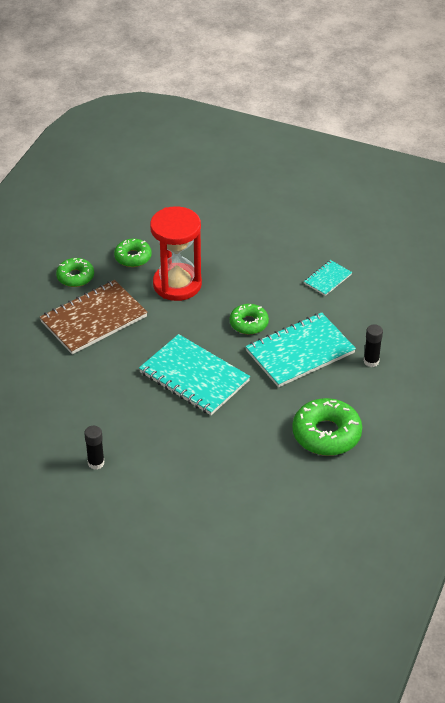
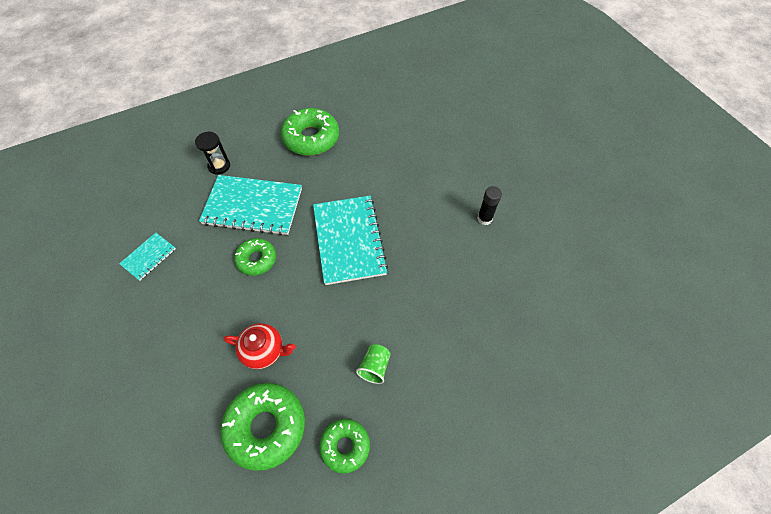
camera: 140 degrees left, 15 degrees up
(94, 319) = (375, 367): brown notebook -> green cup
(133, 257) = (266, 427): green donut -> green donut, size x1.65
(177, 284) = (264, 351): red hourglass -> red teapot
(327, 279) = (149, 257): turquoise notebook -> turquoise notebook turned 45 degrees counterclockwise
(371, 361) = (219, 166): black glue stick -> black hourglass

